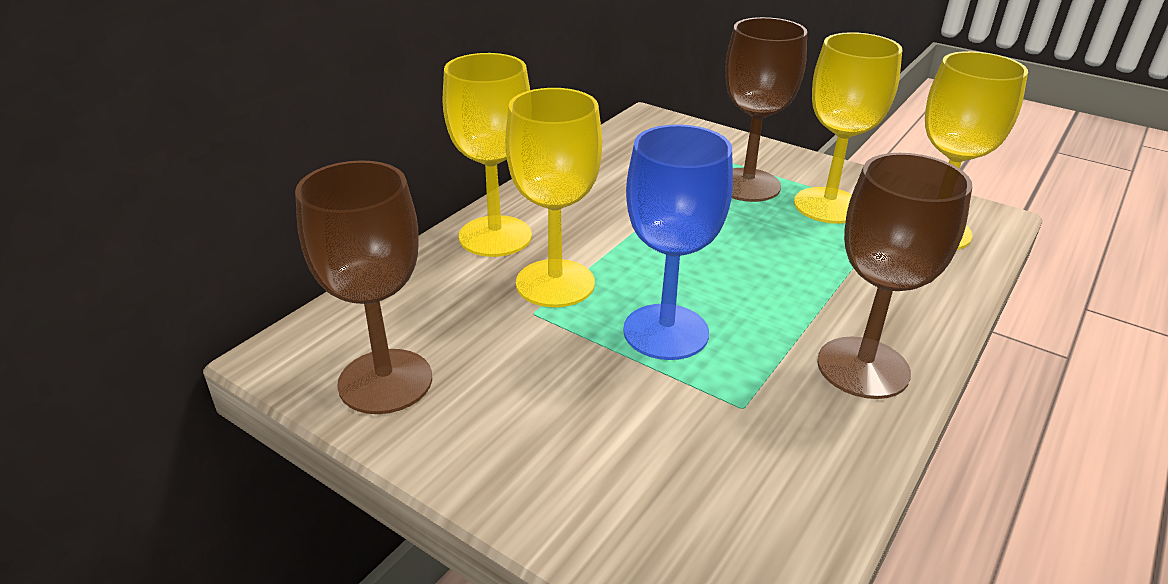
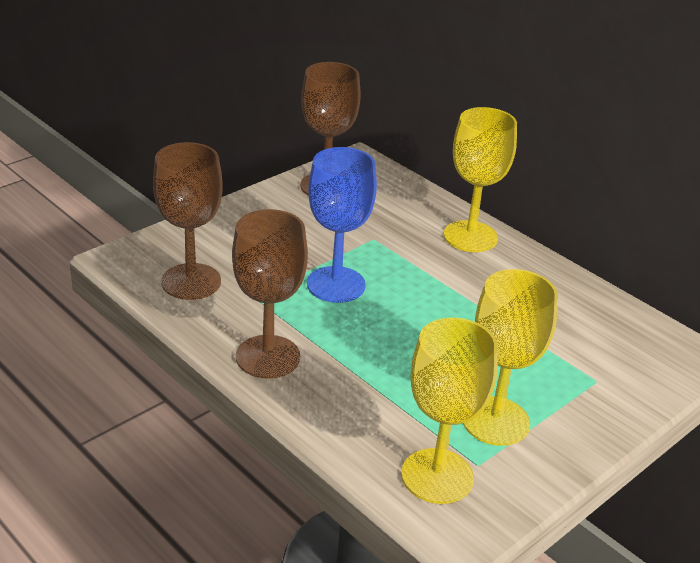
camera: 100 degrees right, 0 degrees up
(555, 283) = (404, 252): yellow goblet -> none
(747, 185) = (541, 381): brown goblet -> brown goblet (191, 282)

